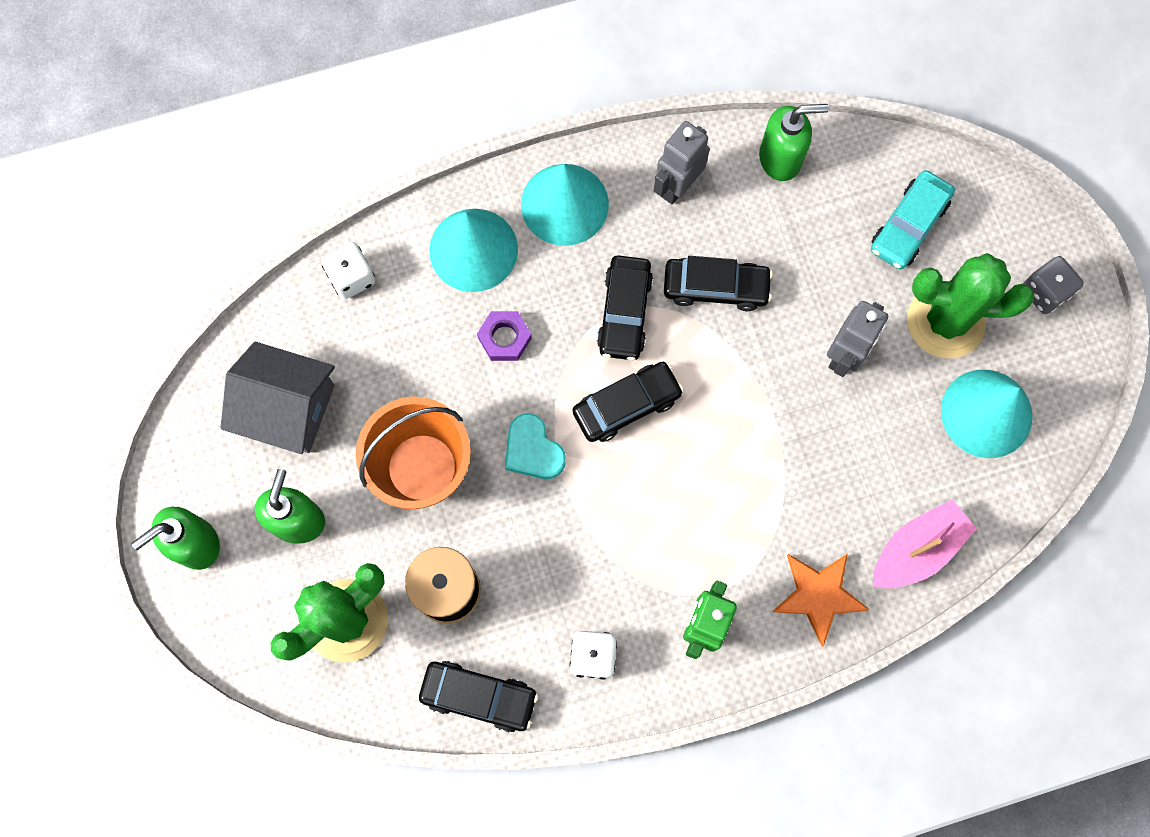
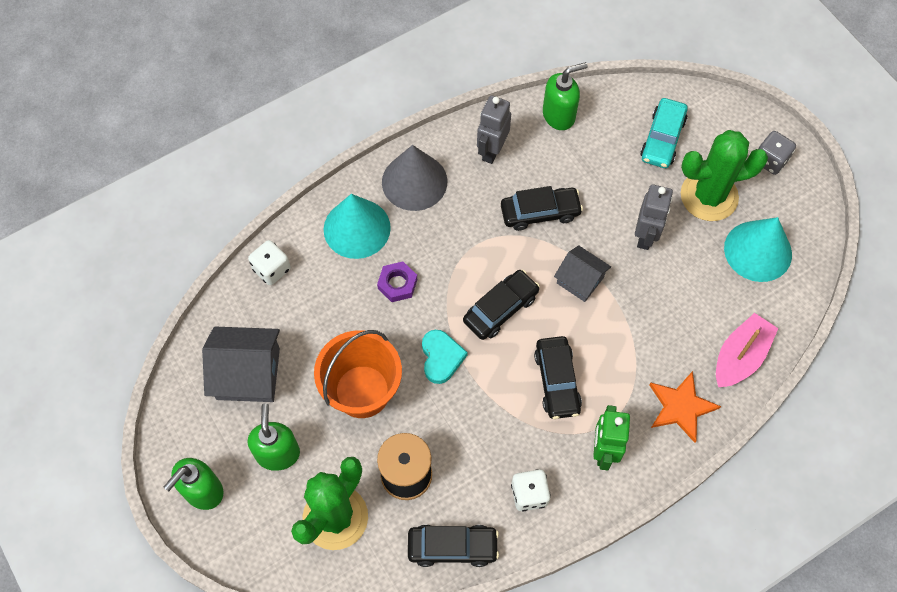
camera: 15 degrees left, 10 degrees down
(533, 450) = (441, 357): turquoise heart -> turquoise heart turned 135 degrees counterclockwise
(564, 204) = (414, 181): turquoise cone -> grey cone
(624, 312) = (479, 245): black car -> black car (556, 381)
(740, 393) = (580, 280): none -> grey house

